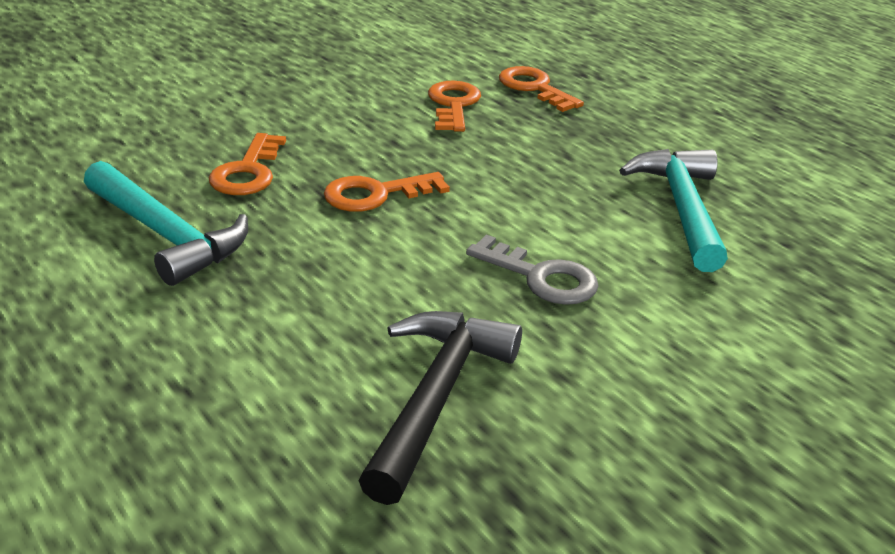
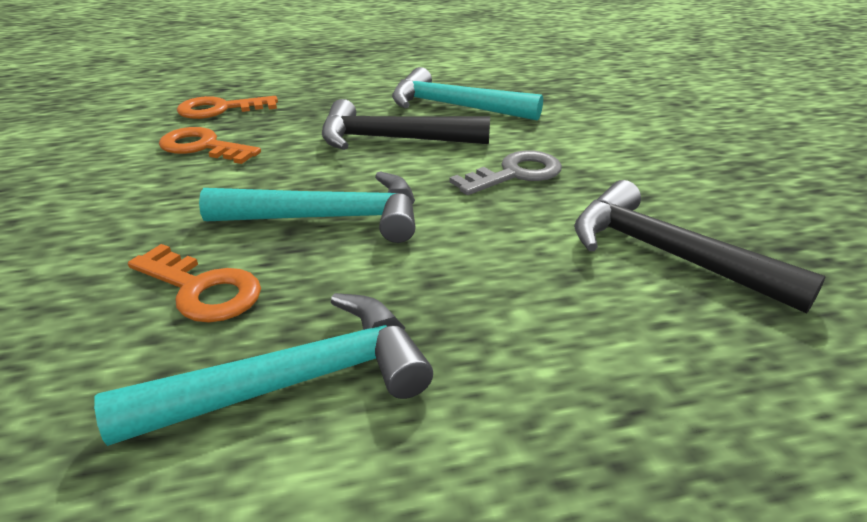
camera: 65 degrees left, 0 degrees up
(376, 194) = (329, 218): orange key -> turquoise hammer
(556, 189) = (392, 139): none -> black hammer

